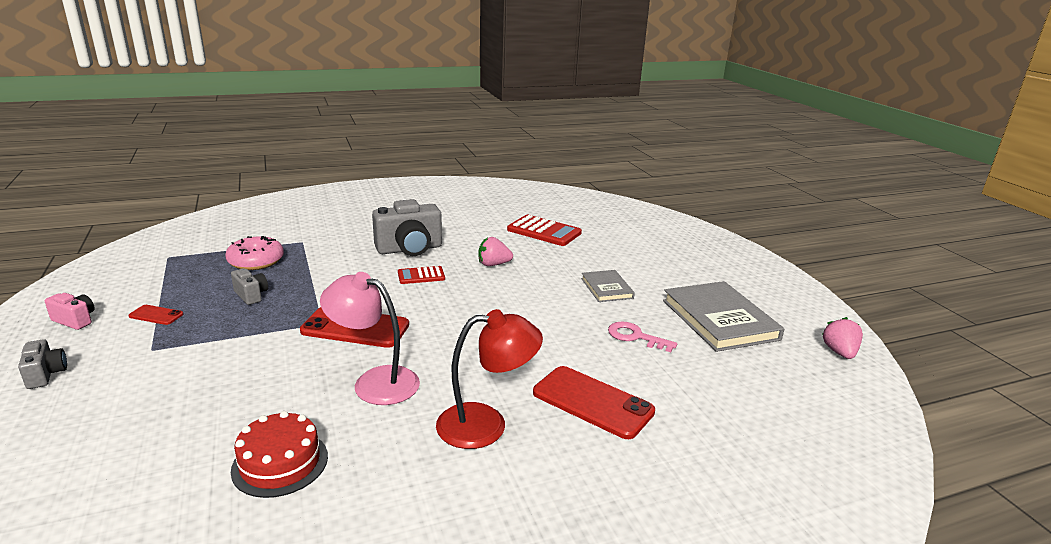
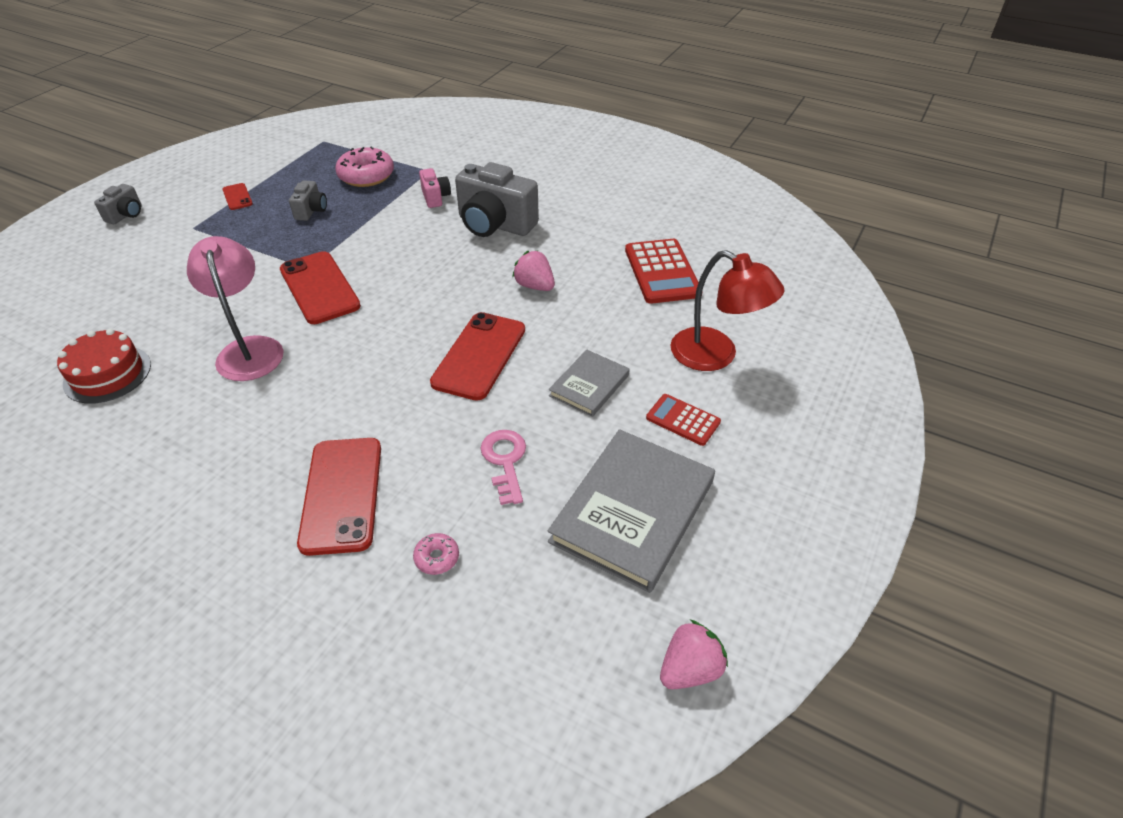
camera: 50 degrees right, 20 degrees up
(75, 320) = (197, 176): pink camera -> pink camera (435, 197)
(421, 276) = (452, 262): red calculator -> red calculator (683, 420)
(486, 424) = (243, 447): red lamp -> red lamp (715, 356)
(530, 306) = (479, 356): none -> red phone
(689, 390) = (437, 558): none -> pink donut

